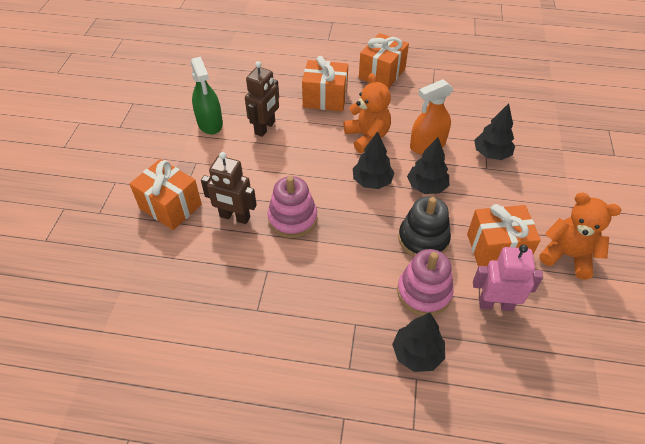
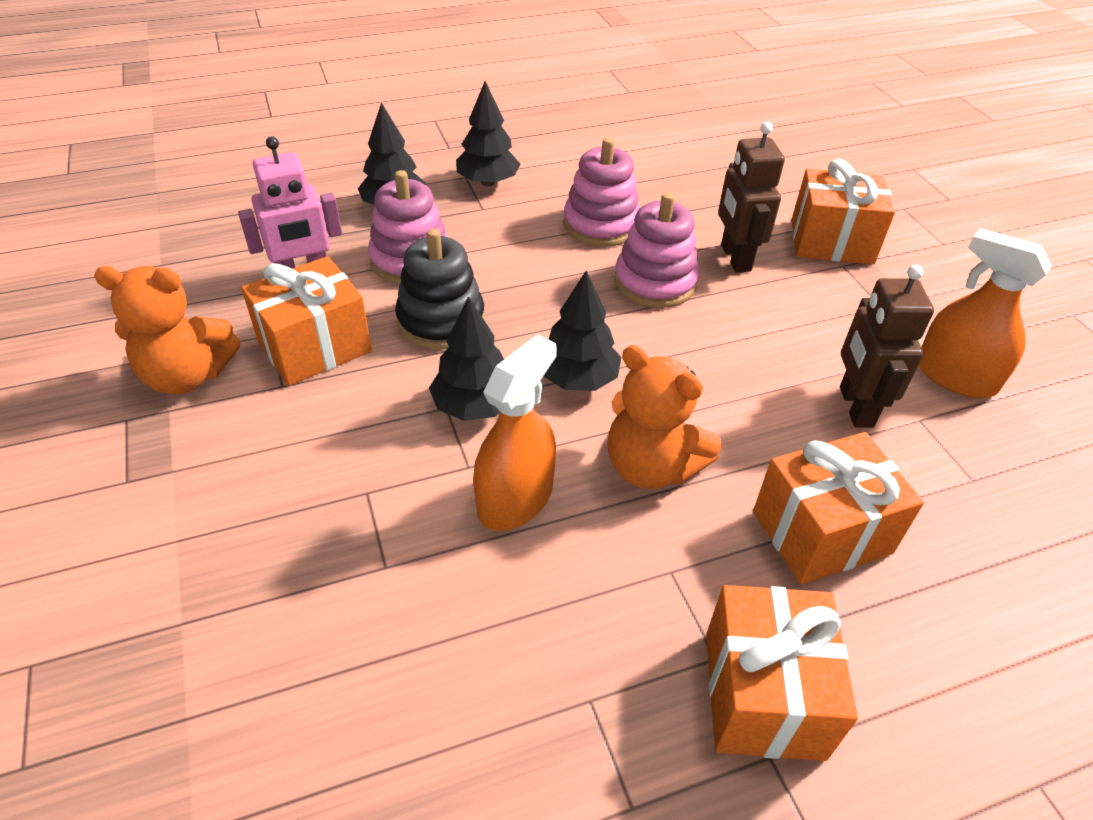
camera: 150 degrees right, 5 degrees down
(210, 123) = (955, 376): green spray bottle -> orange spray bottle
(234, 217) = (735, 258): brown robot -> brown robot turned 90 degrees counterclockwise
(288, 274) = (601, 225): none -> pink stacking toy
(491, 154) = (363, 534): black tree -> black tree (488, 182)

